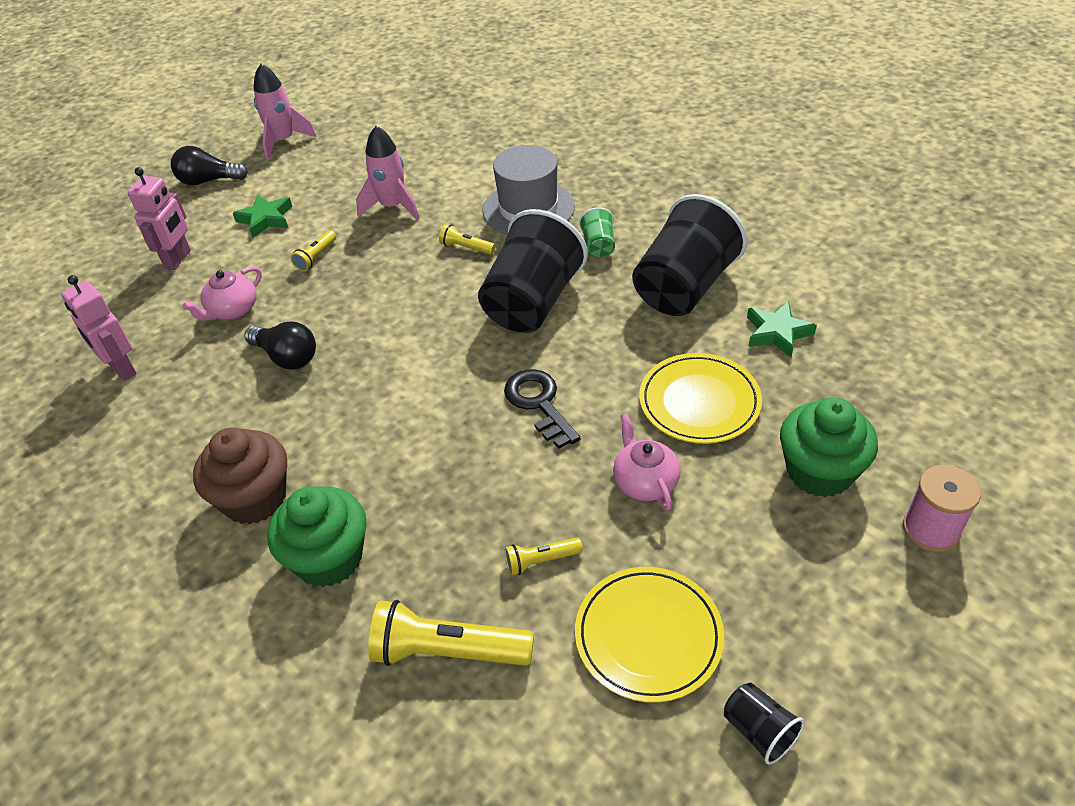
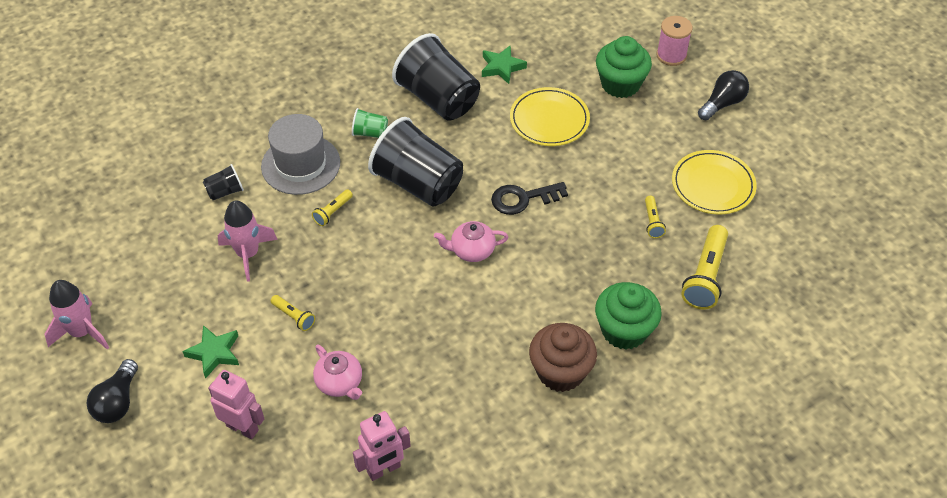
camera: 80 degrees left, 5 degrees up
(286, 357) = (417, 345): black light bulb -> black light bulb (722, 104)
(645, 482) = (606, 161): pink teapot -> pink teapot (471, 250)
(759, 731) = (774, 156): black cup -> black cup (225, 191)

